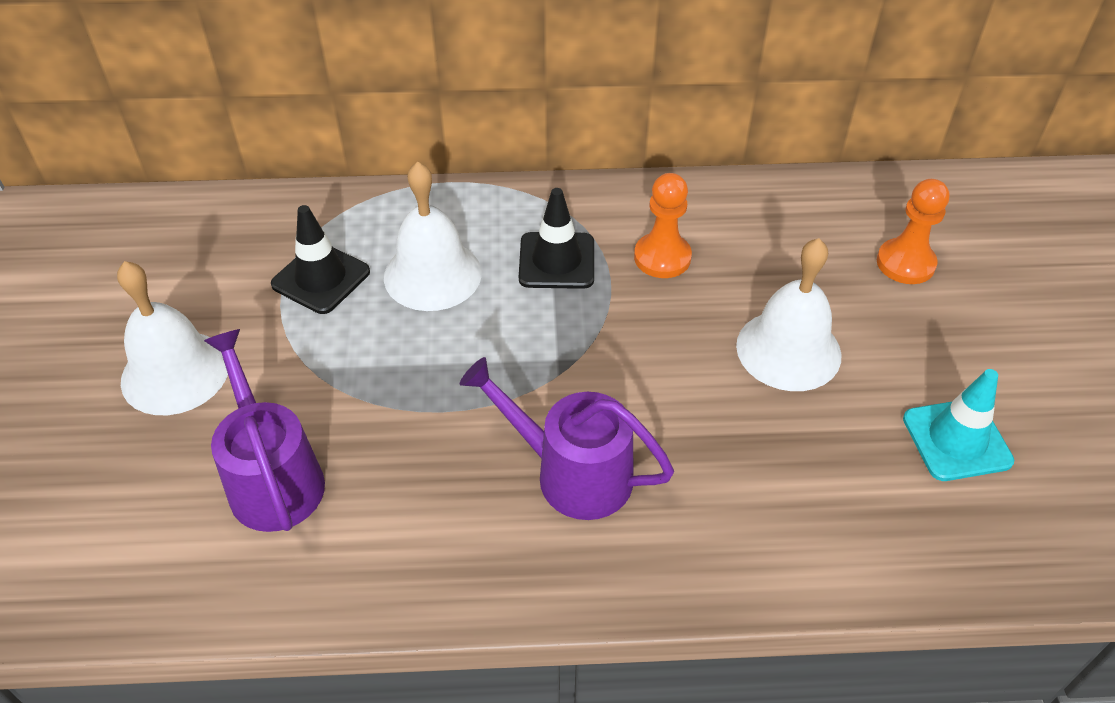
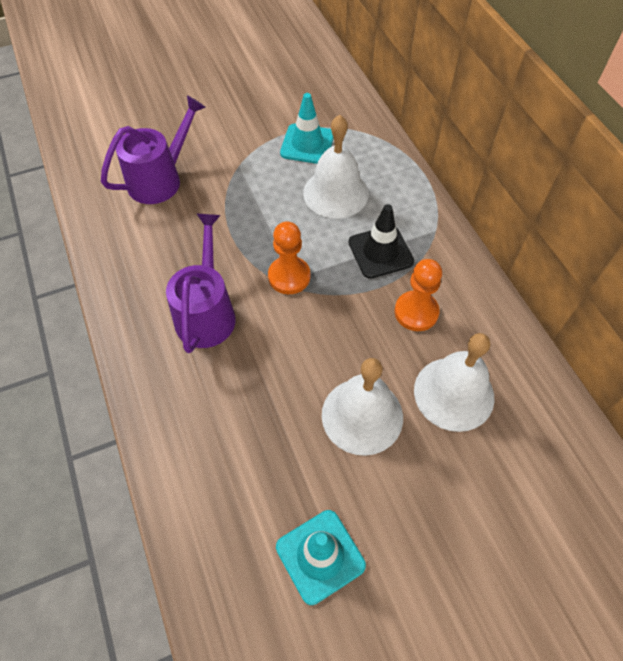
camera: 70 degrees right, 10 degrees up
(175, 372) = (214, 115): white bell -> white bell (454, 393)
(321, 278) = (307, 144): black traffic cone -> turquoise traffic cone
(905, 263) = (502, 489): orange pawn -> orange pawn (289, 276)

